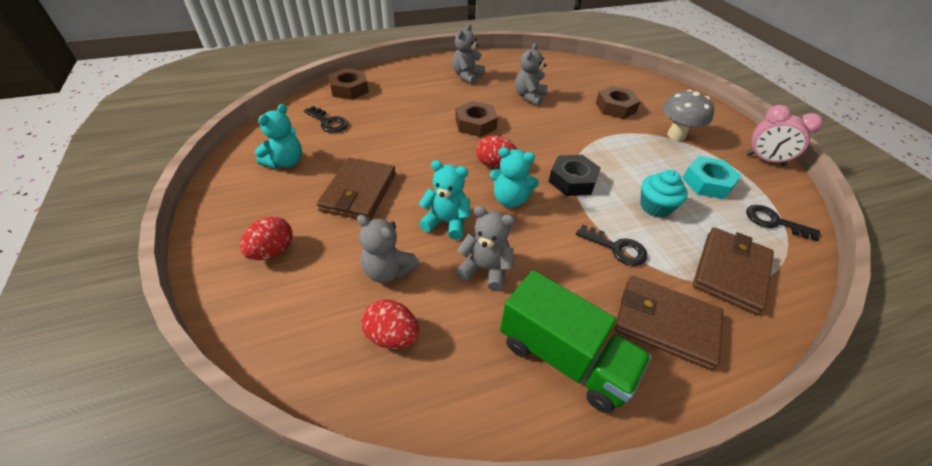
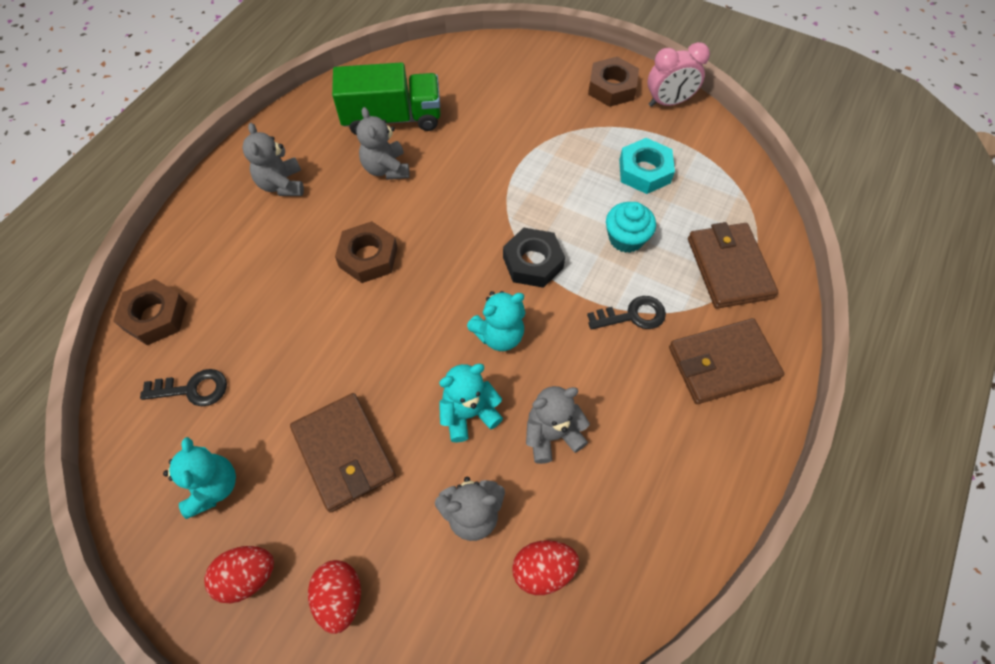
camera: 40 degrees left, 15 degrees up
(494, 164) = (442, 300): red egg -> red egg (248, 576)
(564, 357) = (681, 462): green truck -> green truck (392, 118)
(615, 107) = (488, 120): brown nut -> brown nut (612, 87)
(676, 135) = (574, 122): grey mushroom -> none
(773, 222) = (723, 181): black key -> none

